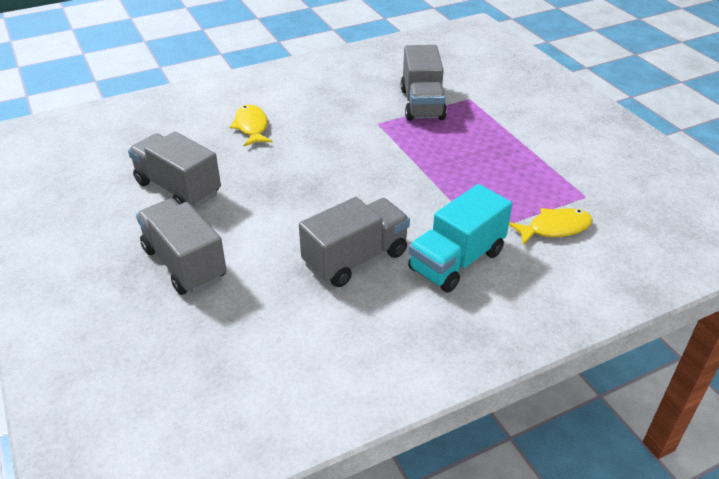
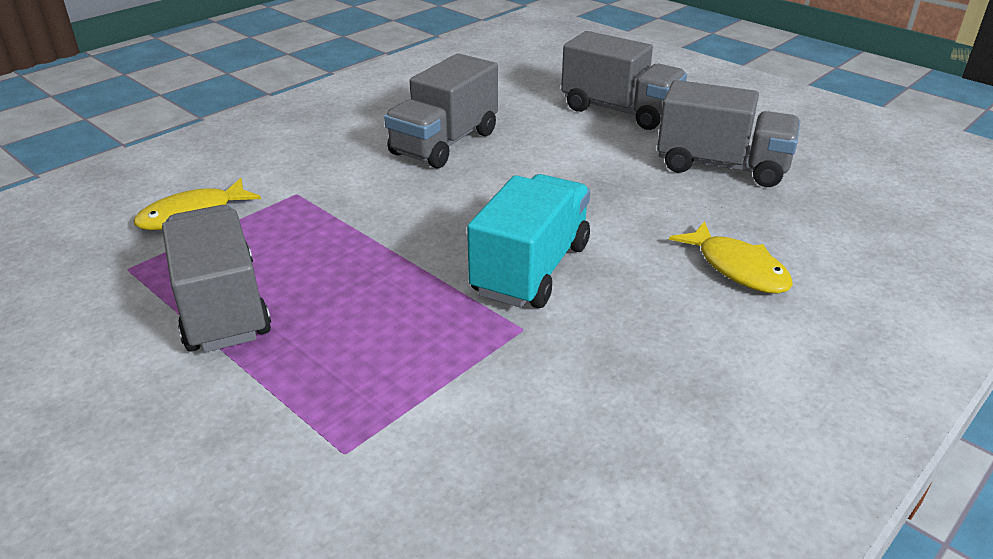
camera: 160 degrees right, 5 degrees down
(422, 104) = (454, 402): grey truck -> grey truck (221, 307)
(456, 261) = (326, 161): turquoise truck -> turquoise truck (531, 269)

